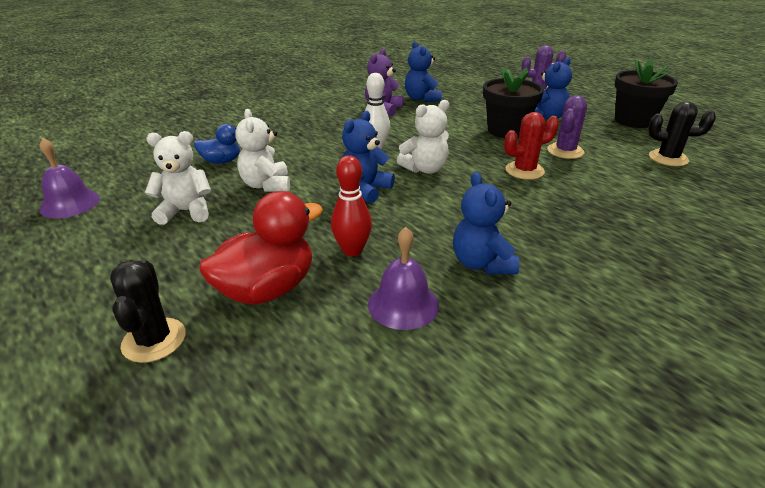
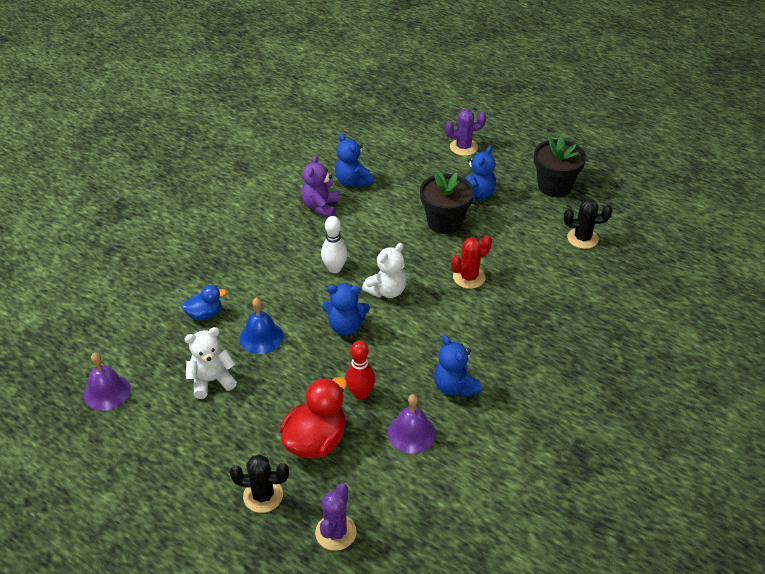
camera: 15 degrees left, 10 degrees up
(154, 340) = (263, 496): black cactus -> black cactus turned 60 degrees counterclockwise
(266, 185) = (261, 337): white teddy bear -> blue bell
(365, 189) = (346, 326): blue teddy bear -> blue teddy bear turned 105 degrees counterclockwise
(565, 151) = (499, 244): purple cactus -> purple cactus (335, 532)

